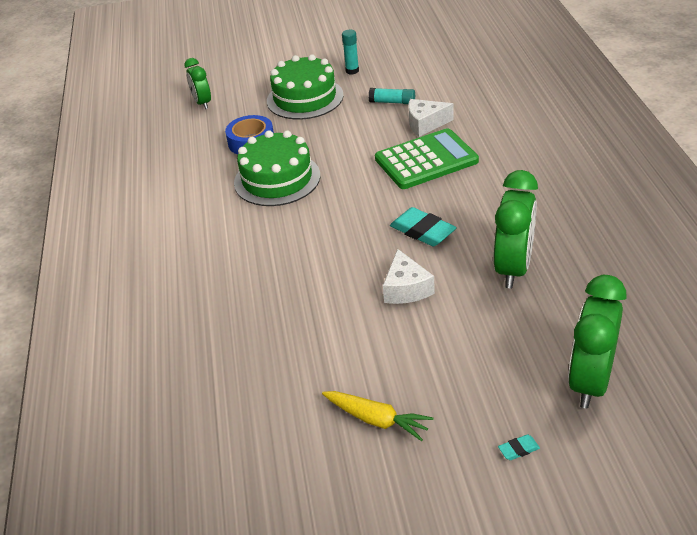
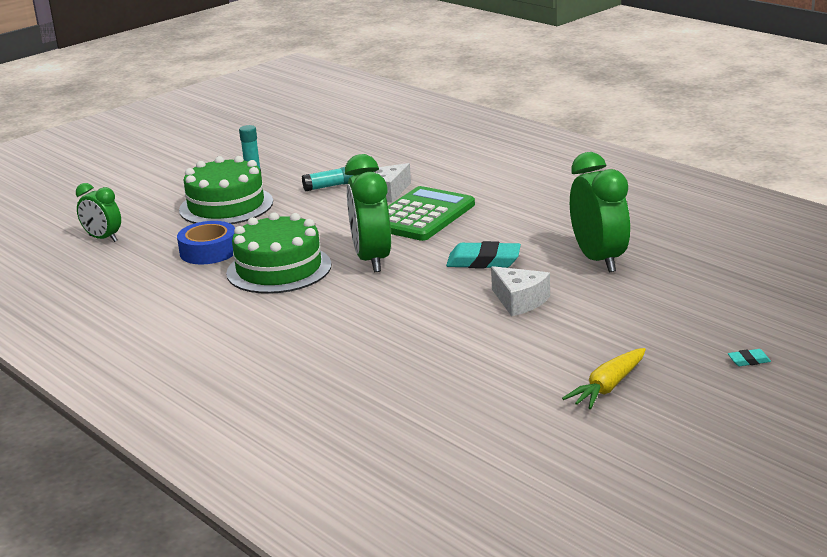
camera: 35 degrees left, 15 degrees down
(377, 420) = (608, 387): yellow carrot -> yellow carrot turned 135 degrees clockwise
(518, 449) = (749, 360): turquoise eraser -> turquoise eraser turned 45 degrees clockwise
(590, 381) = (751, 304): green clock -> green clock (372, 259)

